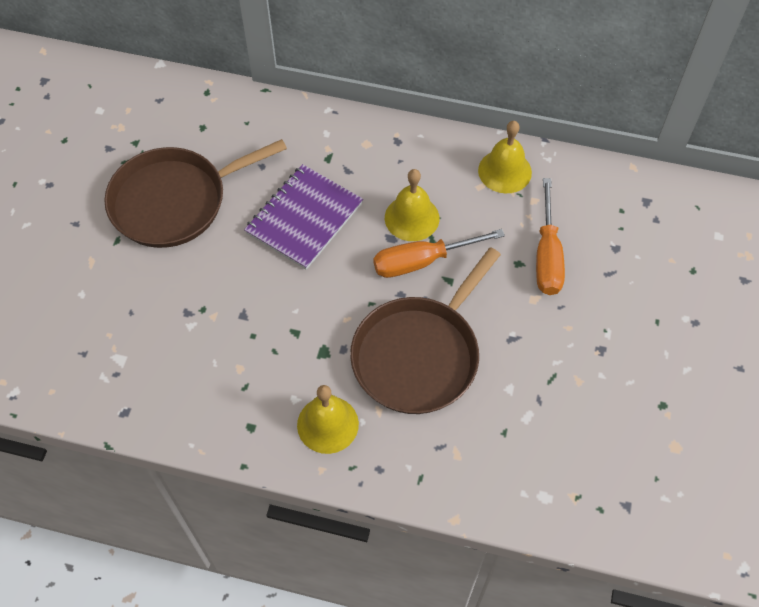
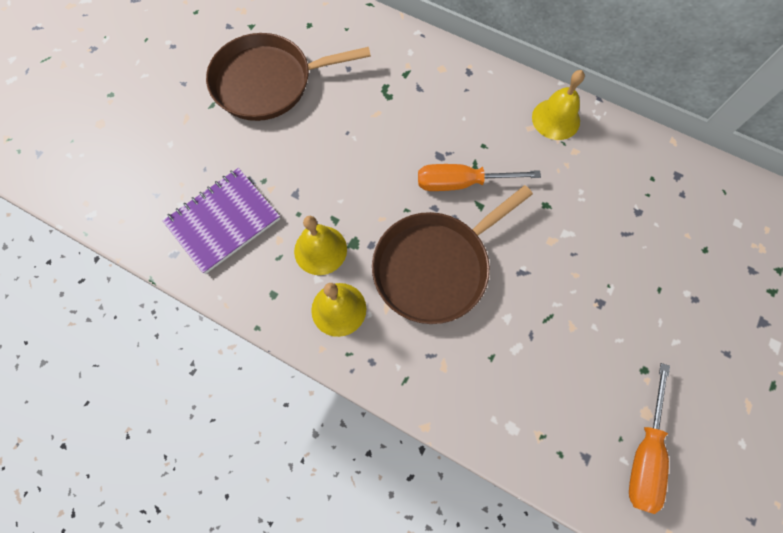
camera: 15 degrees right, 10 degrees up
(304, 218) = (370, 121): purple notebook -> purple notebook (223, 221)
(412, 218) = (462, 142): yellow bell -> yellow bell (320, 250)
(547, 255) = (574, 204): orange screwdriver -> orange screwdriver (644, 453)

